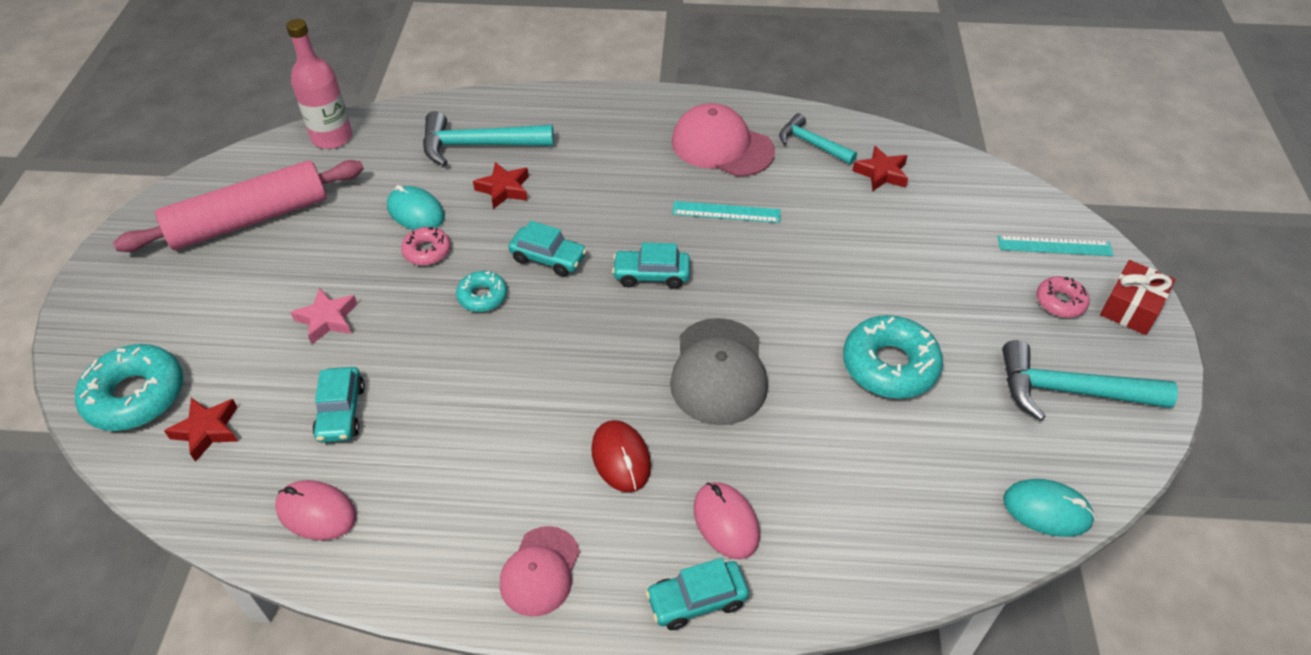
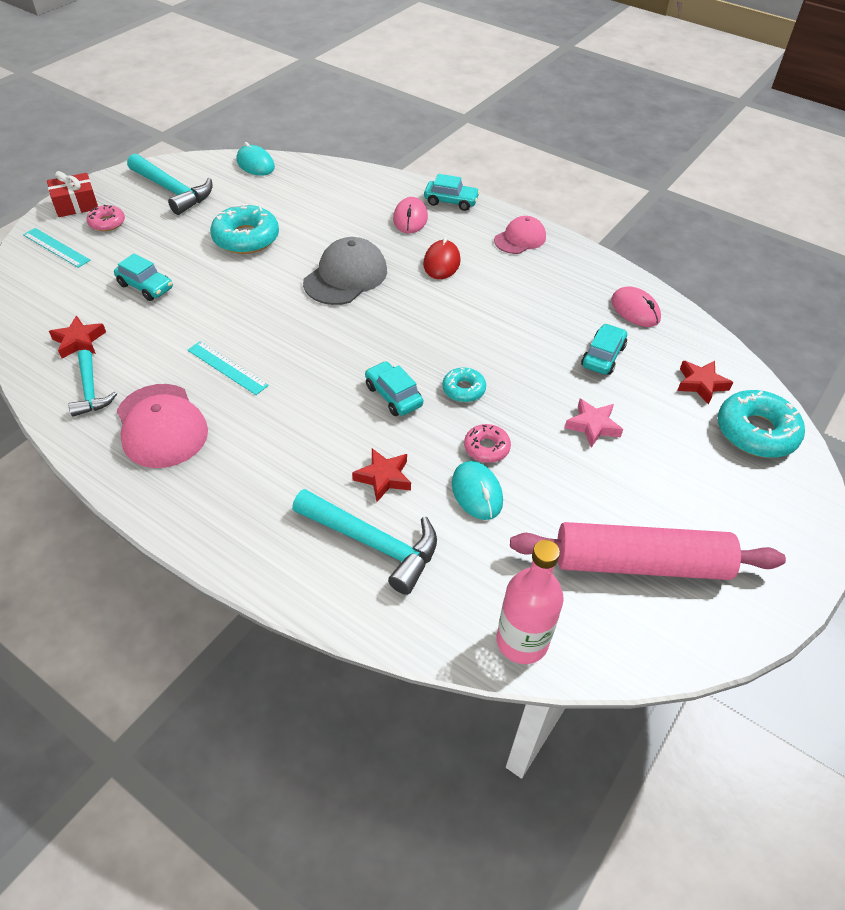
camera: 150 degrees left, 0 degrees up
(651, 275) = (329, 348): turquoise car -> turquoise car (146, 286)

